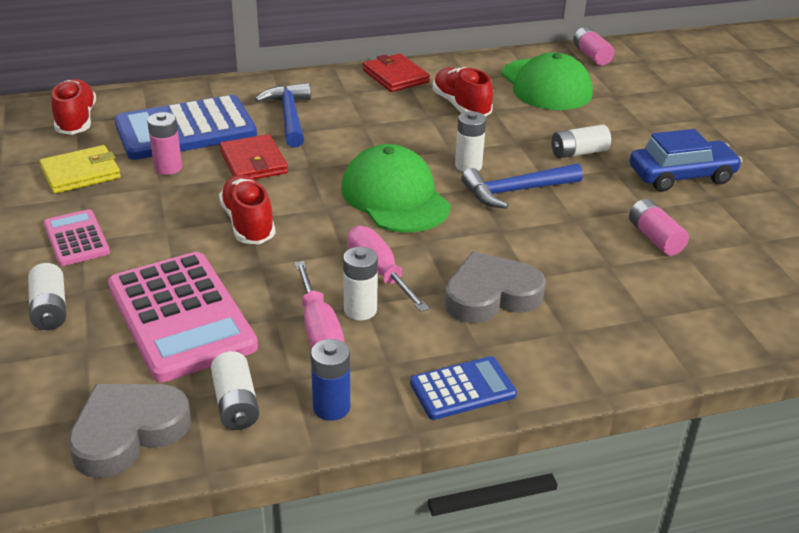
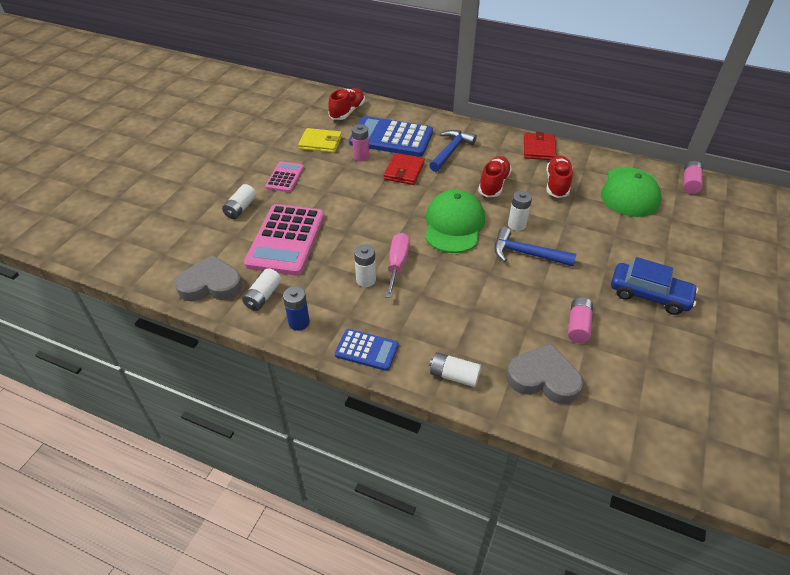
camera: 40 degrees right, 10 degrees up
(248, 223) = (365, 205): red shoe -> red shoe (493, 184)
(319, 331) = (335, 280): pink screwdriver -> none
(491, 295) = (439, 308): grey heart -> grey heart (543, 378)
(578, 153) = (596, 247): white battery -> white battery (454, 376)

